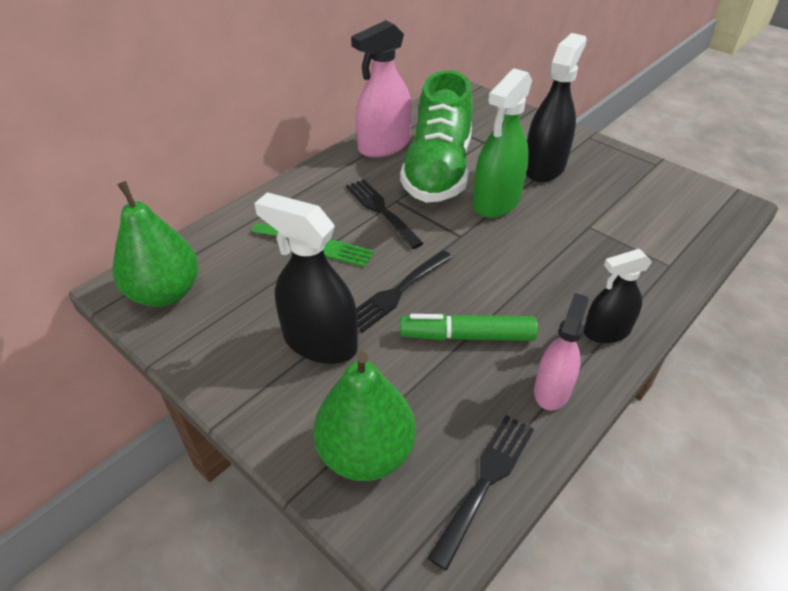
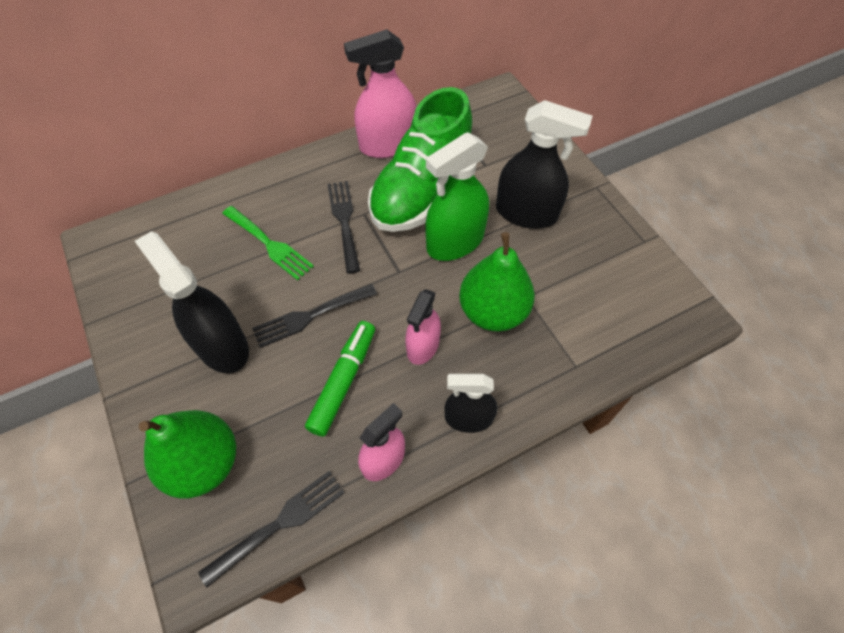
camera: 20 degrees right, 15 degrees up
(165, 293) = (128, 257): green pear -> green pear (493, 311)
(467, 336) = (343, 381): green marker -> green marker turned 90 degrees clockwise
(524, 287) = (423, 346): none -> pink spray bottle
(544, 167) = (526, 213): black spray bottle -> black spray bottle turned 60 degrees clockwise

